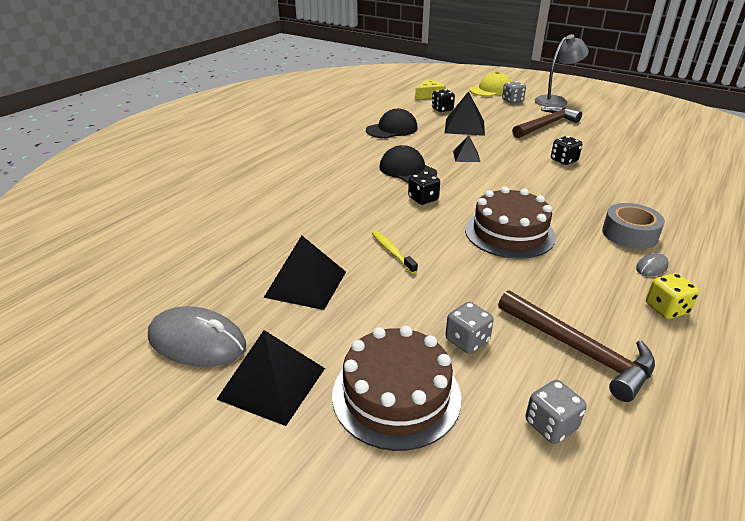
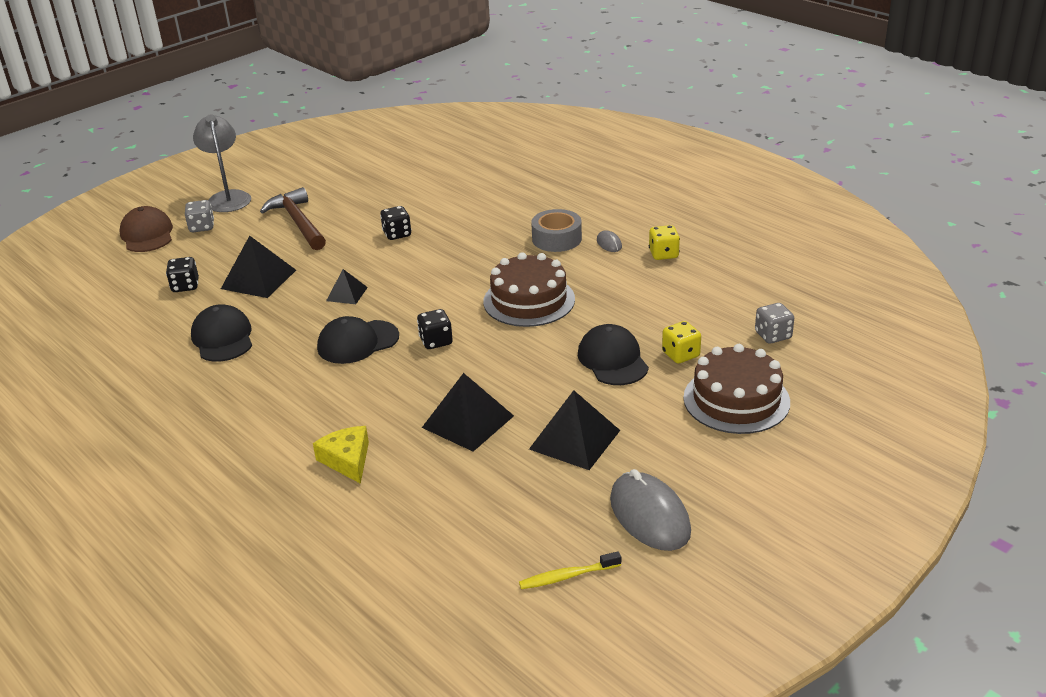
camera: 75 degrees left, 0 degrees up
(197, 342) = (649, 515): grey mouse -> grey mouse turned 60 degrees counterclockwise
(272, 383) = (714, 466): black pyramid -> black pyramid (468, 421)
(392, 252) = (536, 377): yellow toothbrush -> yellow toothbrush (567, 576)
(429, 95) = (119, 288): yellow cheese -> yellow cheese (347, 460)
(436, 293) = (612, 360): none -> black cap
(467, 340) = (680, 355): grey dice -> yellow dice
(491, 90) = (147, 234): yellow cap -> brown cap
(579, 350) = (702, 305): brown hammer -> none

